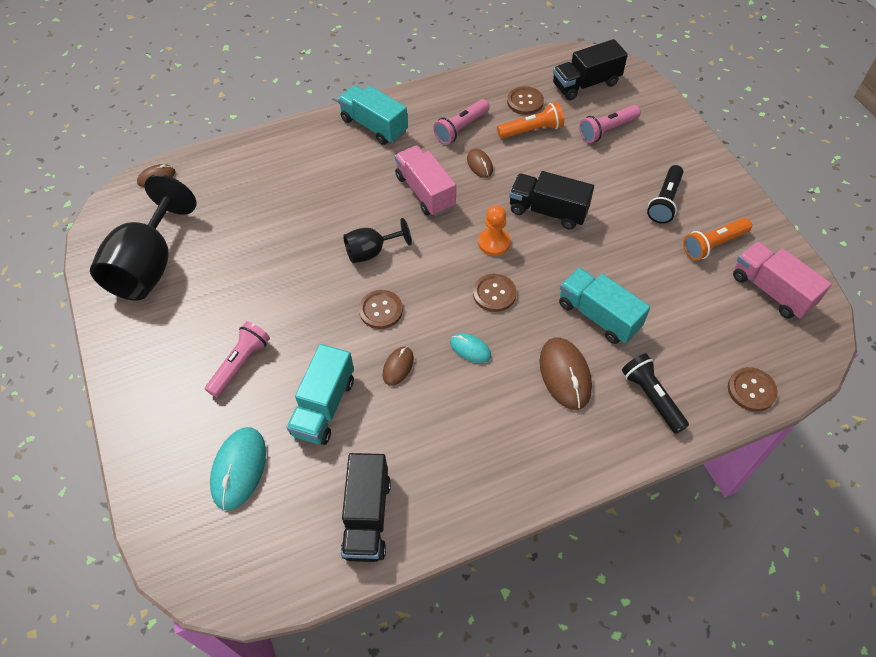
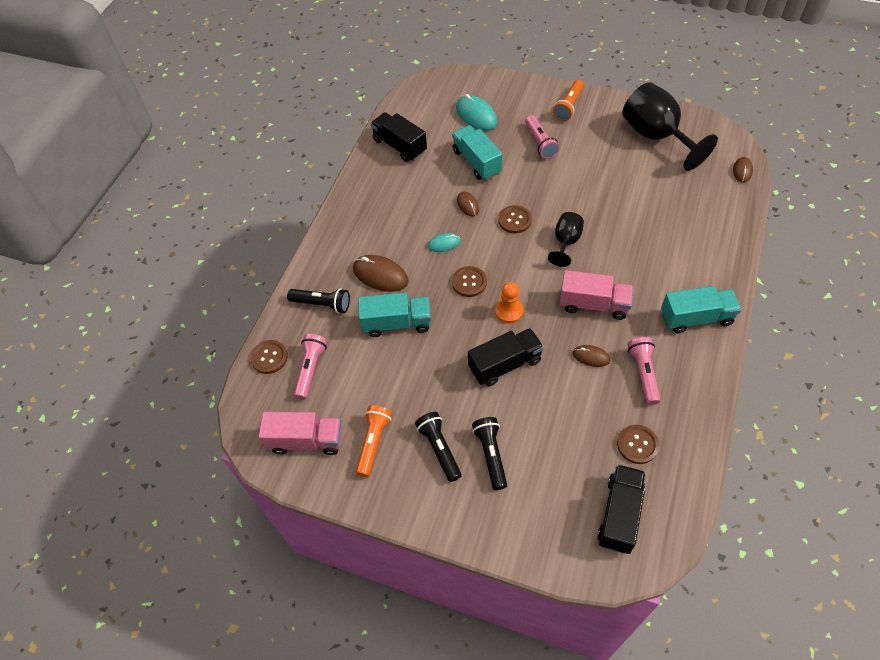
camera: 135 degrees right, 0 degrees up
(532, 130) = (597, 421): orange flashlight -> orange flashlight (568, 106)
(607, 130) = (548, 478): pink flashlight -> pink flashlight (311, 369)
(630, 170) = (491, 455): none -> black flashlight

